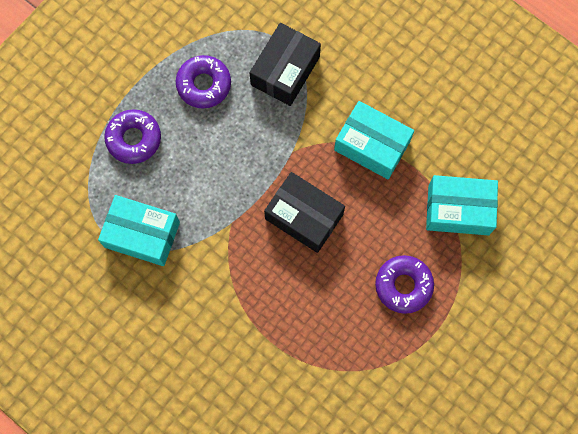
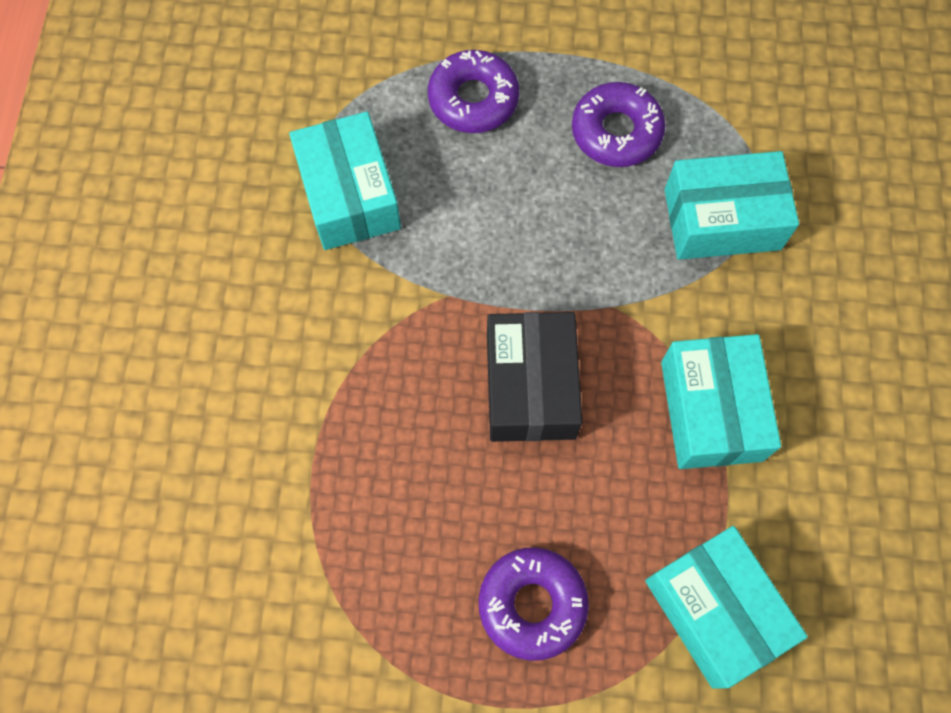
camera: 55 degrees right, 5 degrees down
(285, 71) = (722, 219): black box -> turquoise box

